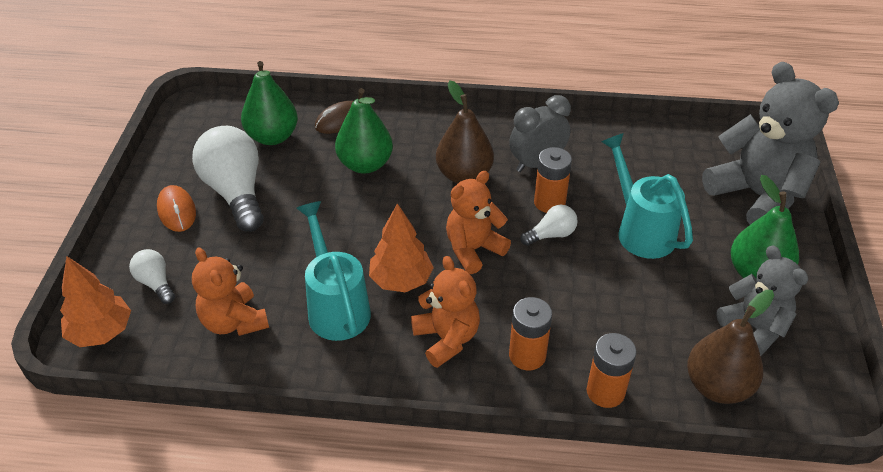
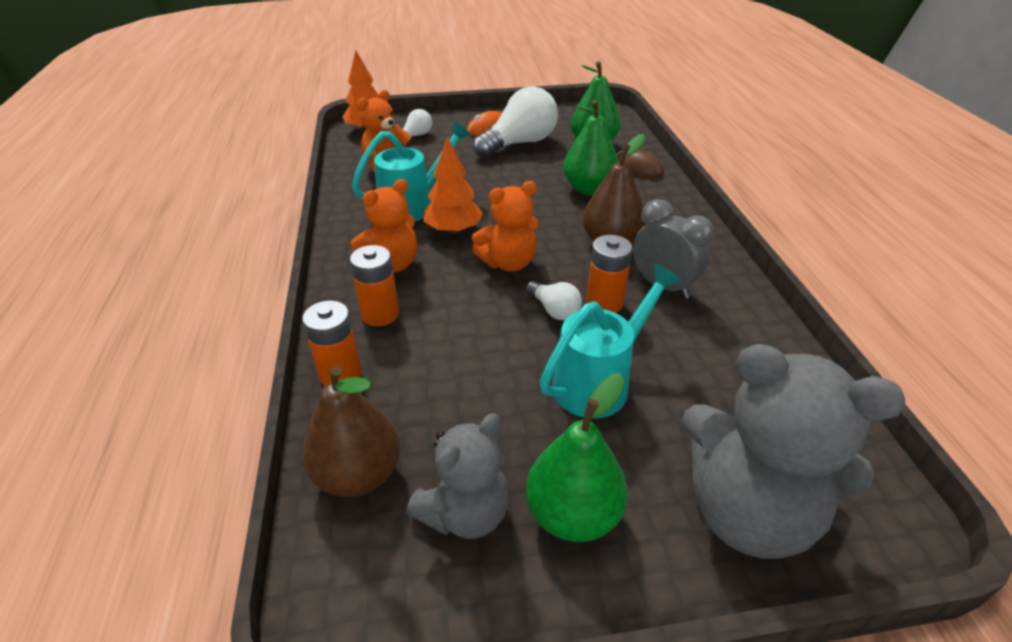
camera: 75 degrees right, 5 degrees down
(473, 249) = (508, 263): orange teddy bear -> orange teddy bear turned 120 degrees clockwise
(757, 196) = (747, 511): grey teddy bear -> grey teddy bear turned 75 degrees clockwise

